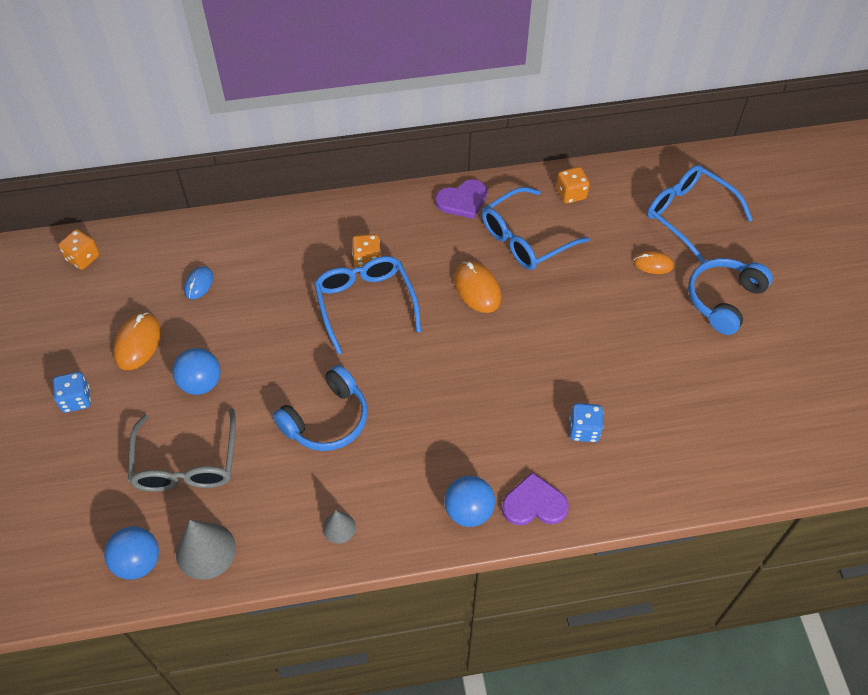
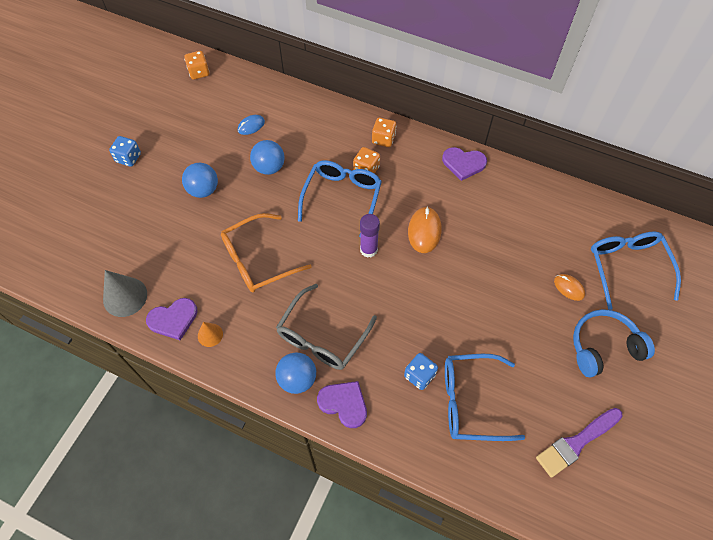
camera: 35 degrees right, 5 degrees up
(138, 343) = (188, 143): orange mouse -> none
(138, 562) = (84, 278): blue ball -> blue ball (269, 167)
(186, 463) = (156, 235): grey glasses -> grey glasses (322, 336)
(284, 538) = (173, 319): none -> purple heart
(327, 420) = (258, 260): blue headphones -> orange glasses
(339, 527) = (210, 335): grey cone -> orange cone
(436, 340) = (368, 249): none -> purple glue stick
(525, 238) = (487, 215): blue glasses -> blue glasses (471, 401)
(571, 194) = (547, 201): orange dice -> orange dice (383, 139)
(766, 399) = (576, 443): none -> purple brush

